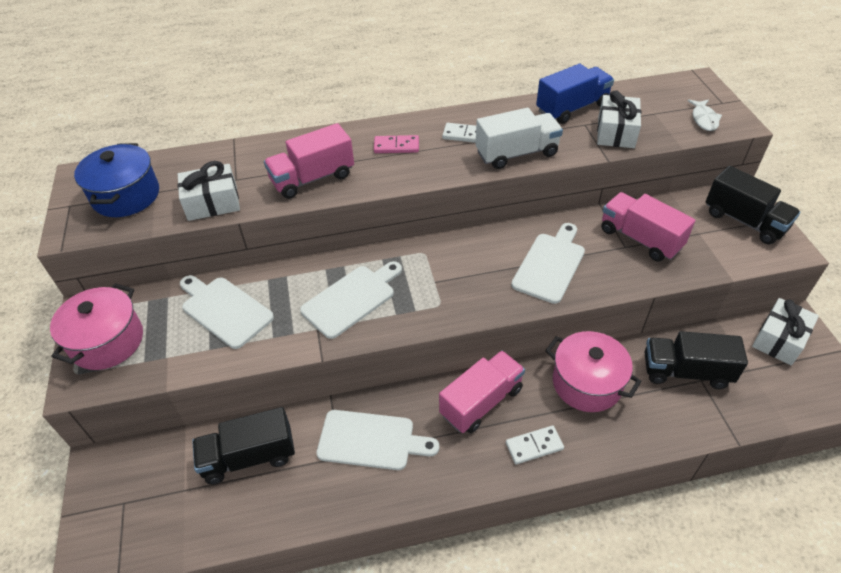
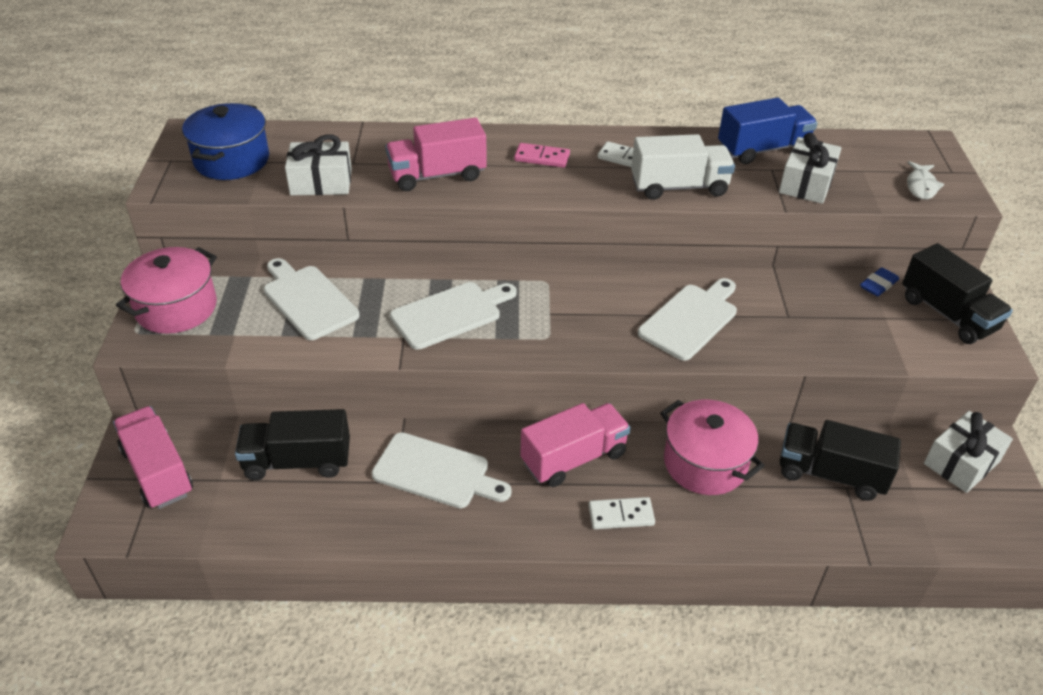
camera: 10 degrees right, 5 degrees down
(640, 239) = (809, 311): pink truck -> pink truck (158, 472)
(685, 205) = (878, 285): none -> blue eraser

